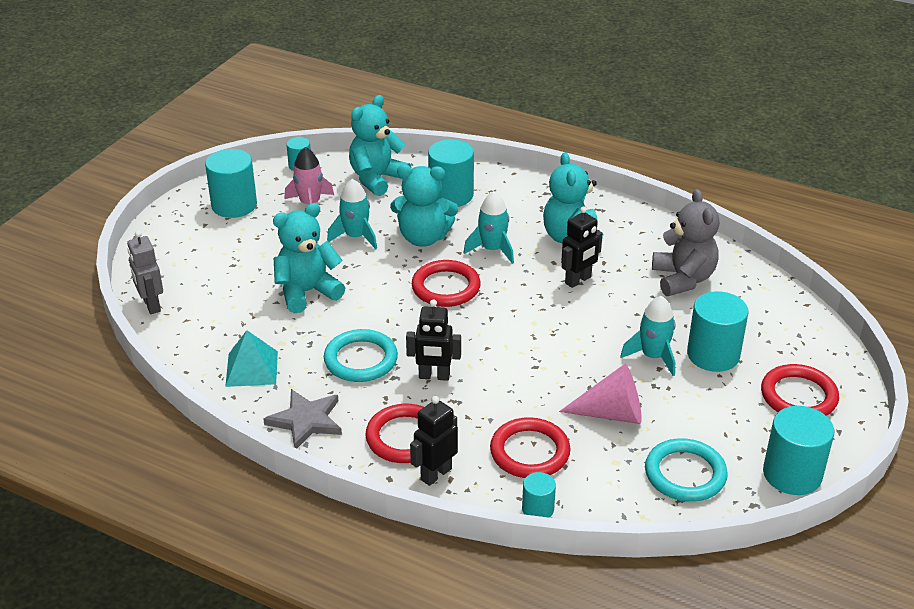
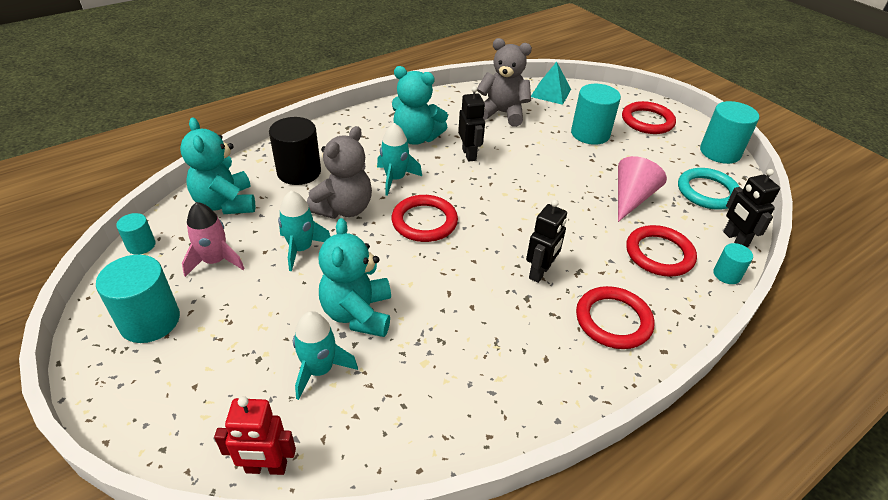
camera: 65 degrees left, 5 degrees up
(151, 305) = (266, 468): grey robot -> red robot
(252, 368) = (452, 403): turquoise pyramid -> turquoise pyramid (551, 93)
(306, 421) = (559, 385): grey star -> none
(361, 359) = (489, 311): turquoise ring -> none
(423, 238) = (344, 209): turquoise teddy bear -> grey teddy bear
(435, 474) = (668, 318): black robot -> black robot (735, 239)
(451, 195) = (299, 172): turquoise cylinder -> black cylinder
(653, 356) = (578, 157): turquoise rocket -> turquoise rocket (319, 370)

